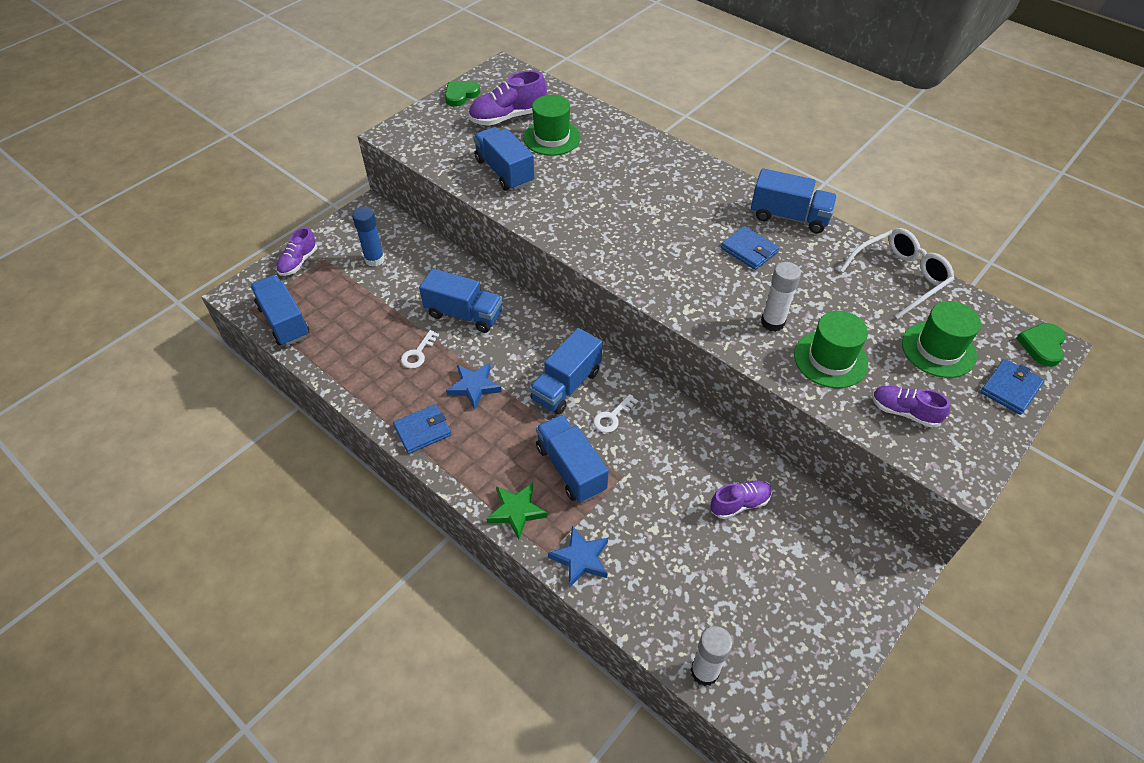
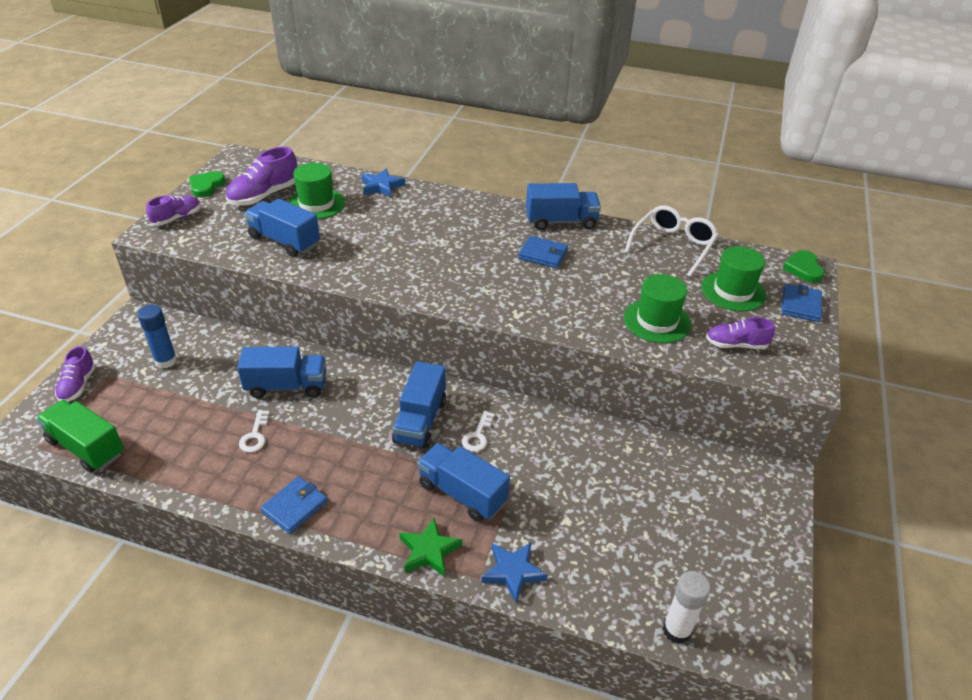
camera: 25 degrees left, 10 degrees down
(284, 321) = (86, 447): blue truck -> green truck
(474, 386) = (329, 449): blue star -> blue star (381, 186)
(739, 504) = (628, 473): purple shoe -> purple shoe (177, 218)
(772, 322) = (594, 305): white glue stick -> none

